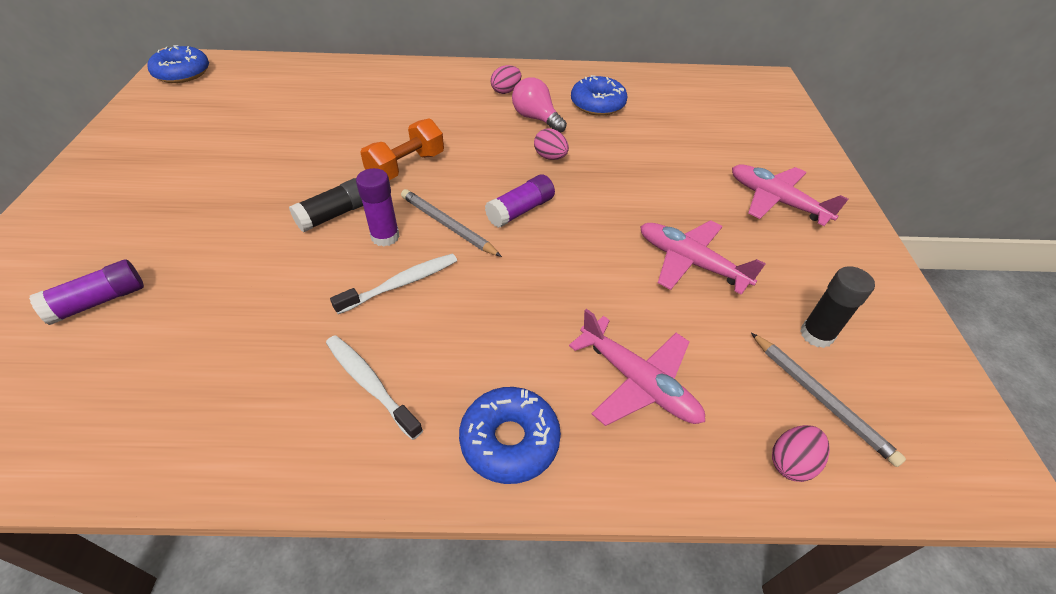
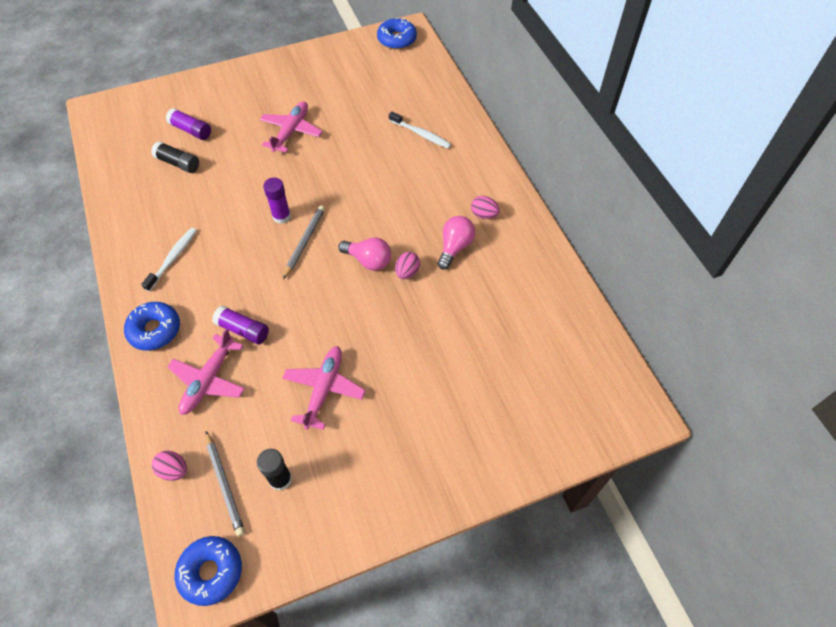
camera: 70 degrees right, 10 degrees up
(334, 215) = (290, 184): black glue stick -> black glue stick (178, 163)
(401, 284) = (245, 241): white toothbrush -> white toothbrush (421, 134)
(406, 166) = (354, 197): orange dumbbell -> none
(515, 180) = (368, 260): none -> pink light bulb
(520, 210) = (336, 275): purple glue stick -> purple glue stick (243, 330)
(597, 104) = (502, 281): blue donut -> blue donut (211, 572)
(776, 201) = (425, 440): pink plane -> pink plane (291, 131)
(821, 399) = (225, 484): grey pencil -> grey pencil turned 60 degrees counterclockwise

